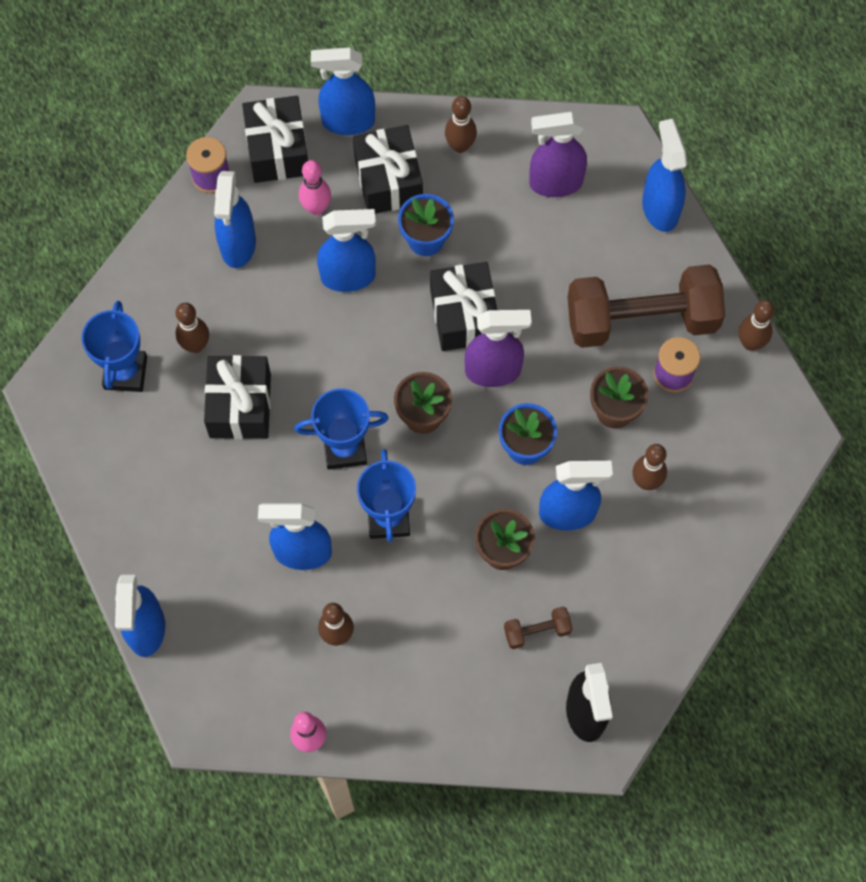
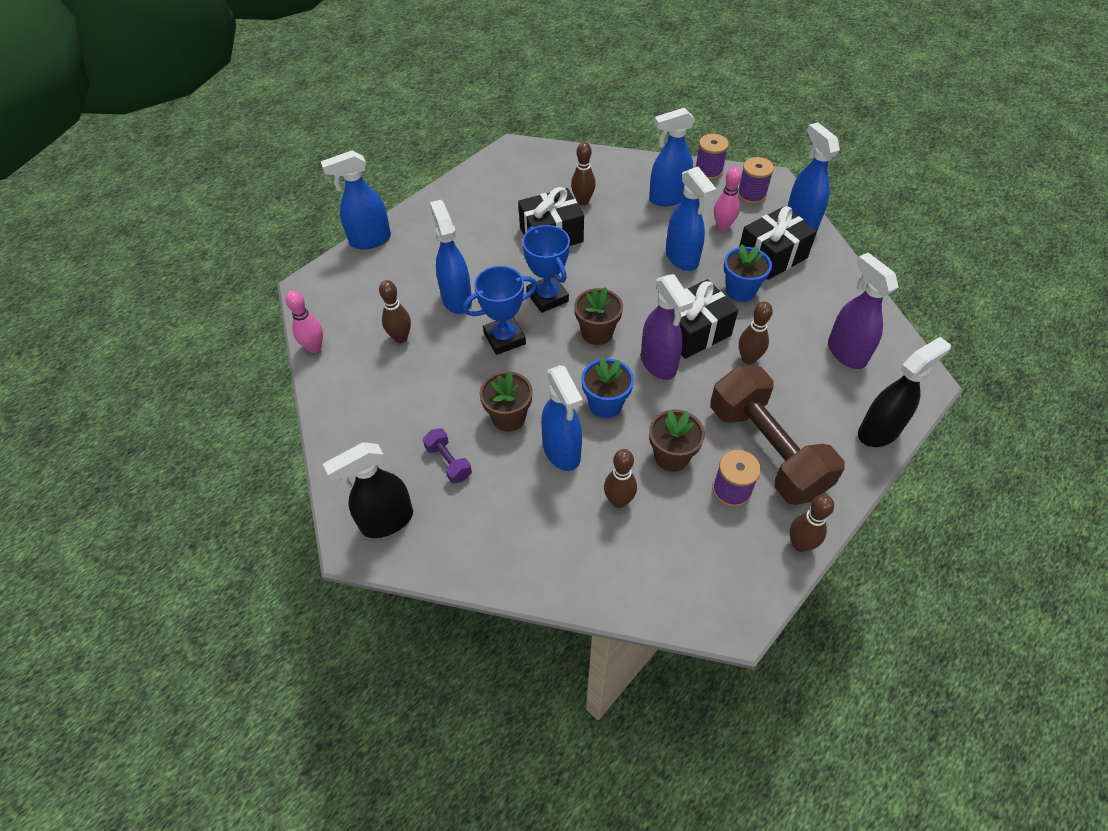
camera: 70 degrees right, 15 degrees down
(125, 373) = (545, 177): blue trophy -> none
(277, 150) = (751, 195): black gift -> purple spool
(460, 146) = (831, 286): brown bowling pin -> brown bowling pin (748, 359)
(537, 631) = (448, 462): brown dumbbell -> purple dumbbell
(660, 208) = (879, 431): blue spray bottle -> black spray bottle

